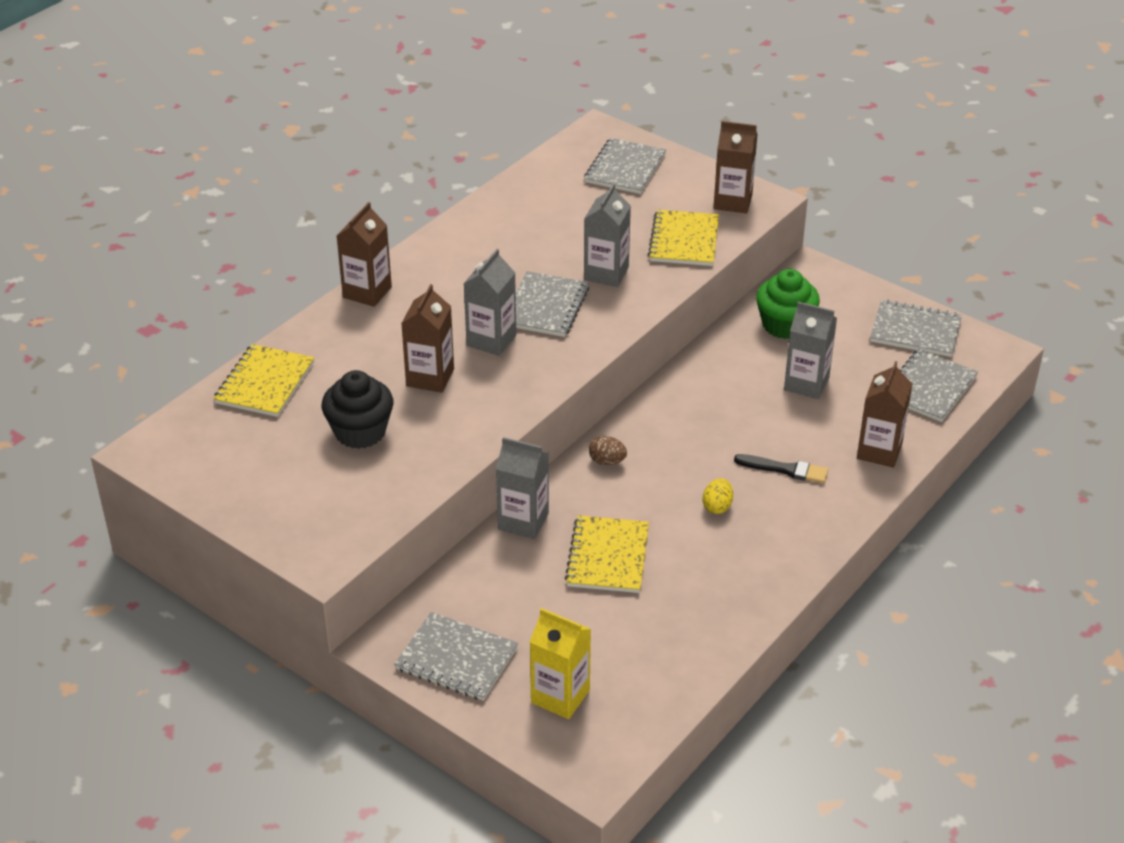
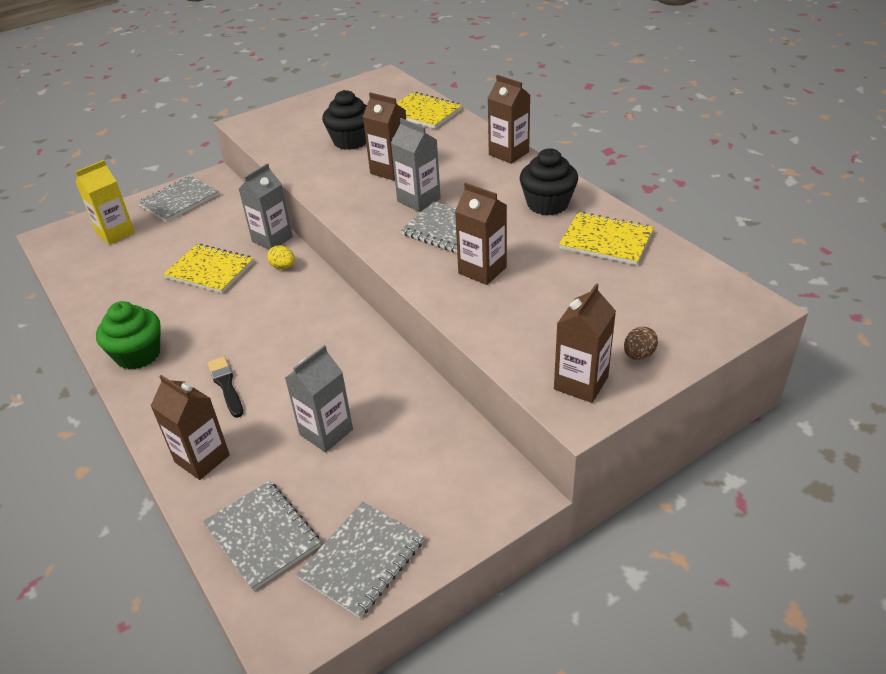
camera: 110 degrees right, 0 degrees up
(472, 250) = (547, 204): none -> black cupcake
(606, 273) = (482, 270): grey carton -> brown carton
(607, 461) = (305, 286): brown egg -> brown egg (638, 355)
(625, 168) = (668, 313): grey notebook -> none
(684, 240) = (517, 329): yellow notebook -> yellow notebook (606, 240)
(717, 506) = (215, 334): yellow egg -> yellow egg (283, 267)
(785, 325) = (424, 441): green cupcake -> green cupcake (138, 354)
(785, 469) = (226, 385): black brush -> black brush turned 120 degrees clockwise

